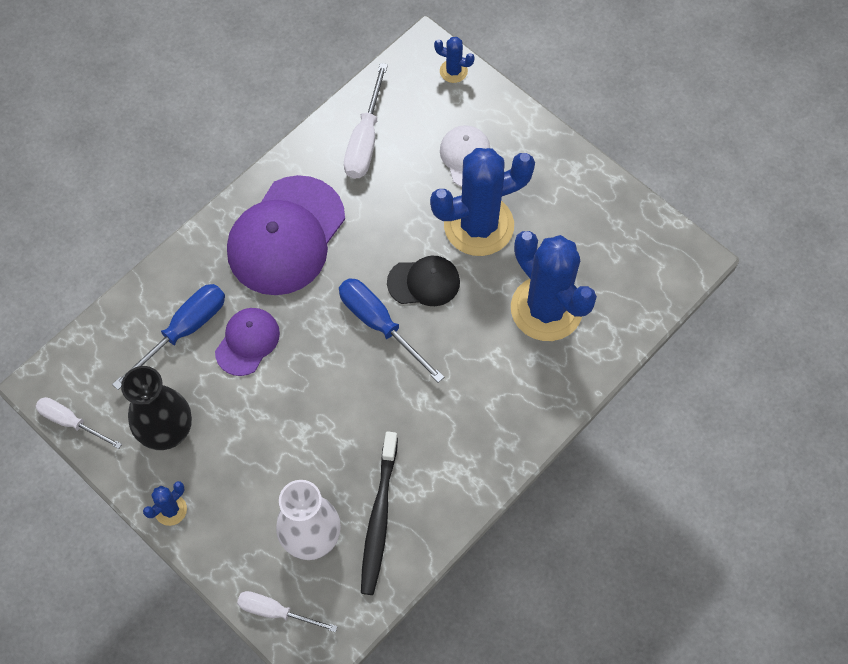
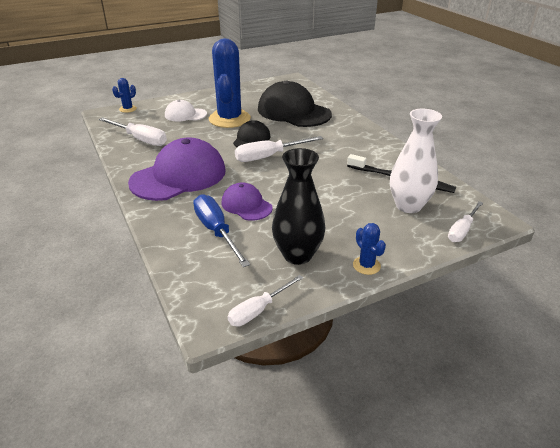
camera: 70 degrees left, 30 degrees down
(286, 236) = (179, 176): purple cap -> purple cap turned 90 degrees counterclockwise
(379, 324) = (269, 156): blue screwdriver -> white screwdriver
(546, 309) = (293, 112): blue cactus -> black cap

